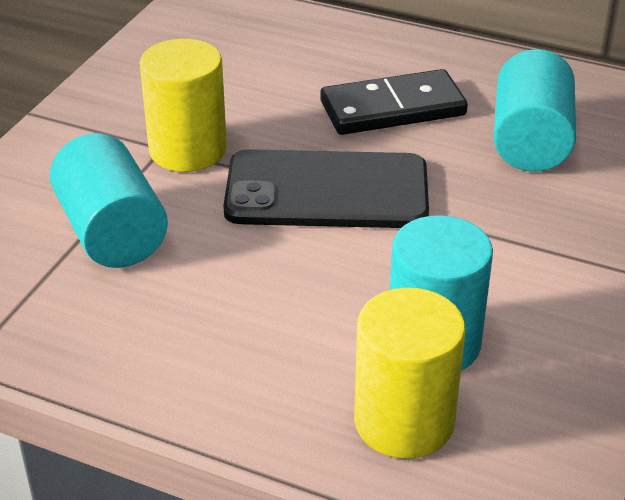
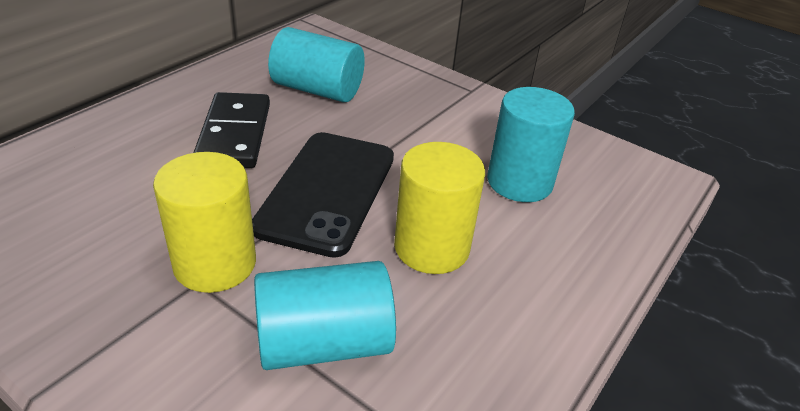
camera: 80 degrees left, 0 degrees up
(404, 421) = (593, 212): yellow cylinder -> yellow cylinder (431, 248)

